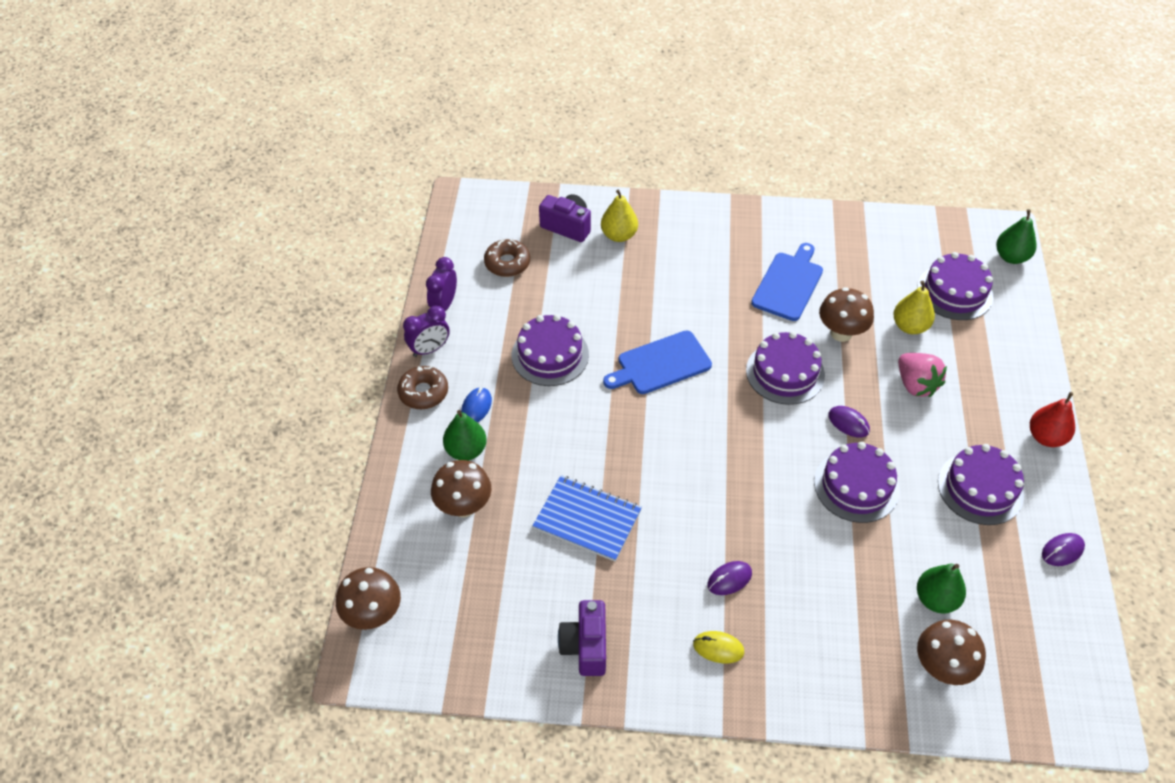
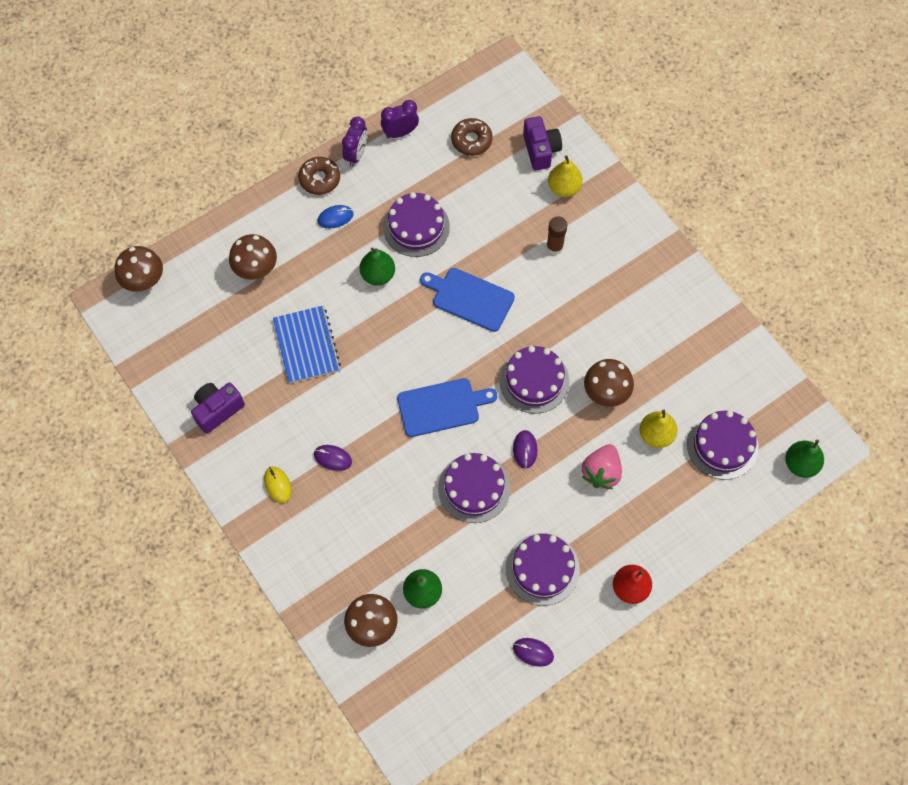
camera: 50 degrees right, 15 degrees up
(429, 349) = (356, 154): purple clock -> purple clock turned 90 degrees counterclockwise
(466, 450) = (297, 238): green pear -> green pear (378, 275)
(668, 276) = (554, 247): none -> brown glue stick
(788, 284) = (621, 328): blue cutting board -> blue cutting board (441, 407)

